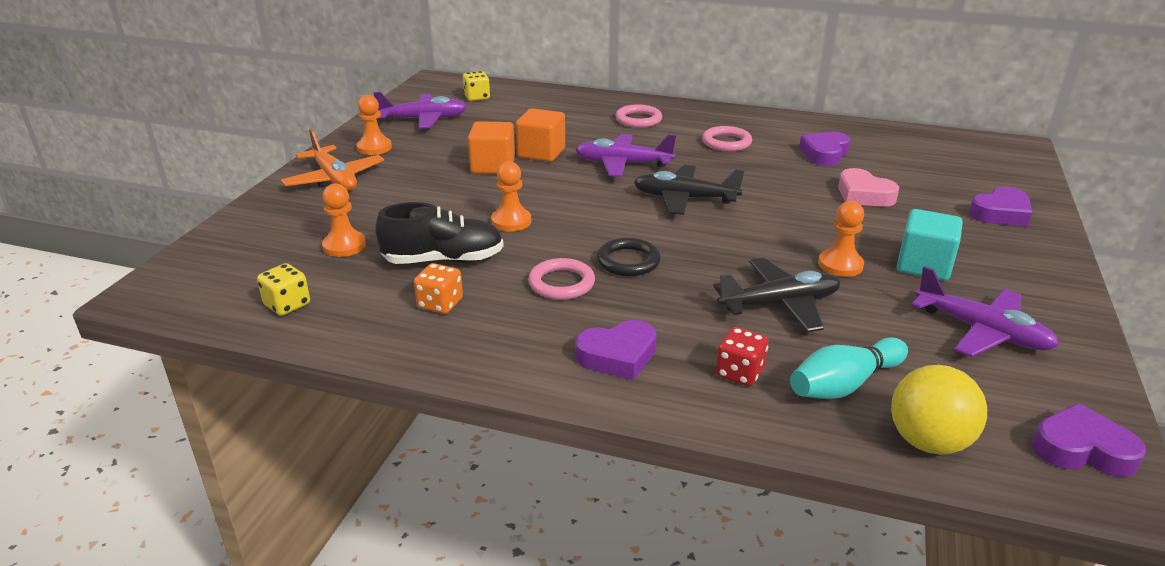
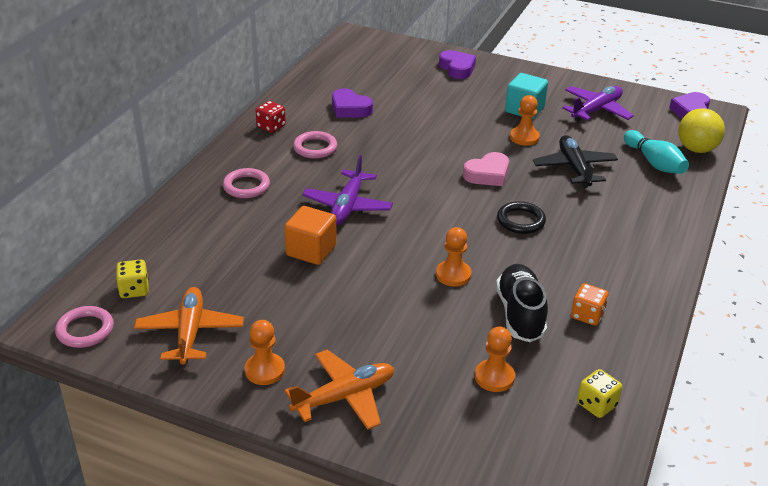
camera: 85 degrees left, 5 degrees up
(424, 119) = (190, 332): purple plane -> orange plane
(493, 166) = (335, 282): orange cube -> none
(561, 283) = (553, 254): pink ring -> pink ring (85, 330)
(618, 356) = (640, 237): purple heart -> none
(684, 199) = (421, 183): black plane -> none
(739, 373) = (650, 194): red dice -> red dice (271, 126)
(864, 195) = (424, 108): pink heart -> pink heart (487, 174)

